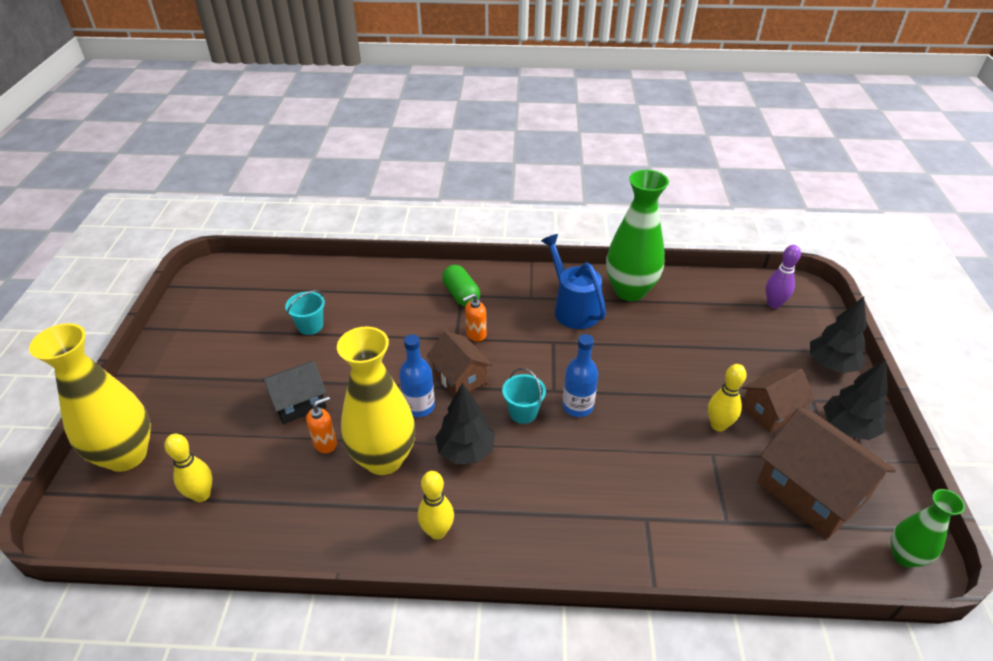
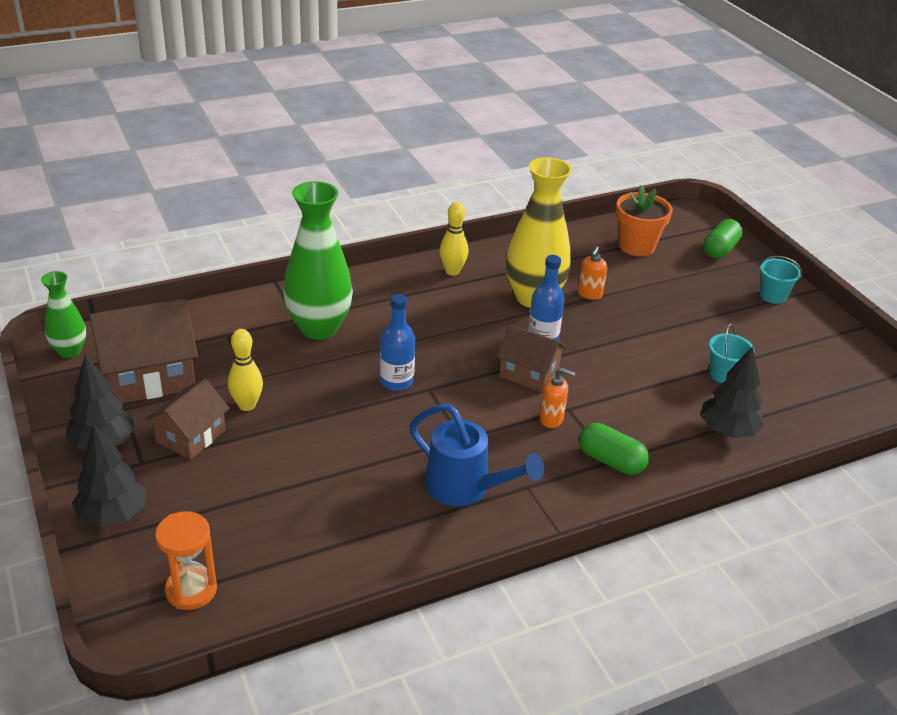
camera: 150 degrees right, 5 degrees down
(126, 455) = (720, 250): yellow vase -> green capsule
(201, 495) = (636, 246): yellow bowling pin -> orange flower pot
(299, 403) = (646, 312): black house -> none
(465, 451) = (473, 320): black tree -> black tree (727, 431)
(475, 334) = (551, 419): orange soap dispenser -> orange soap dispenser turned 75 degrees clockwise
(523, 412) = (445, 361): turquoise bucket -> turquoise bucket (772, 296)
(629, 291) = (405, 541): green vase -> green vase (319, 328)
(773, 304) = (191, 590): purple bowling pin -> orange hourglass
(811, 490) = (149, 375): brown house -> brown house turned 45 degrees counterclockwise

